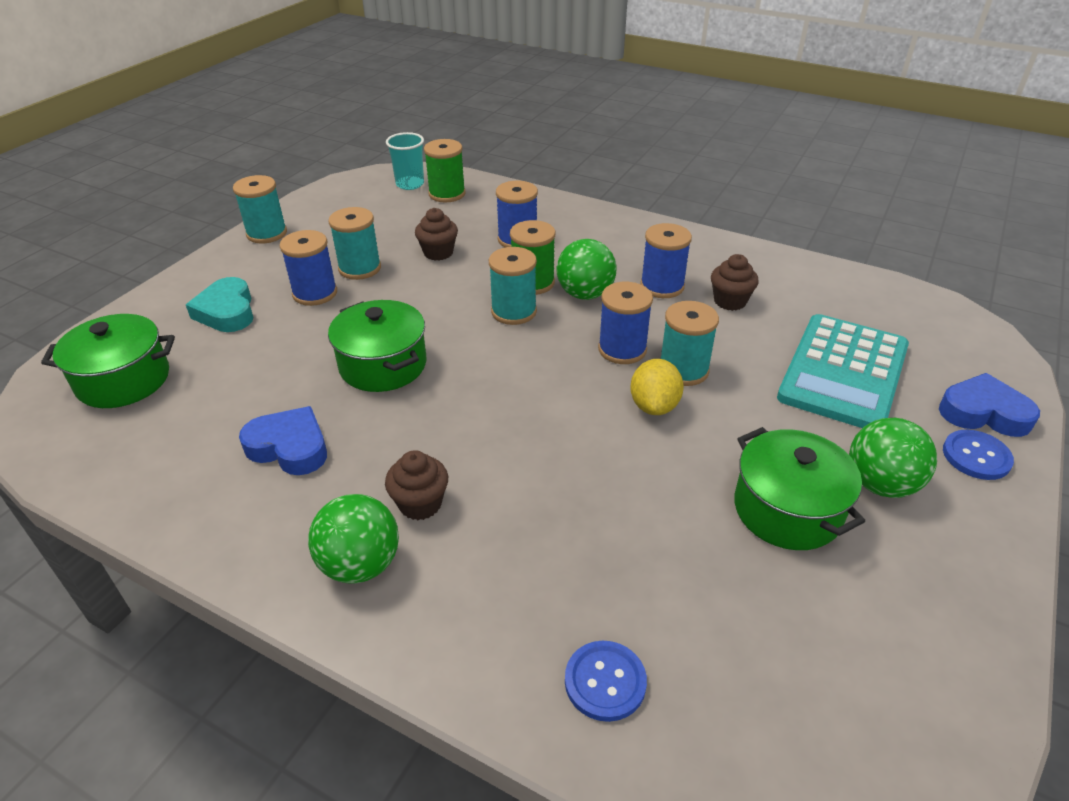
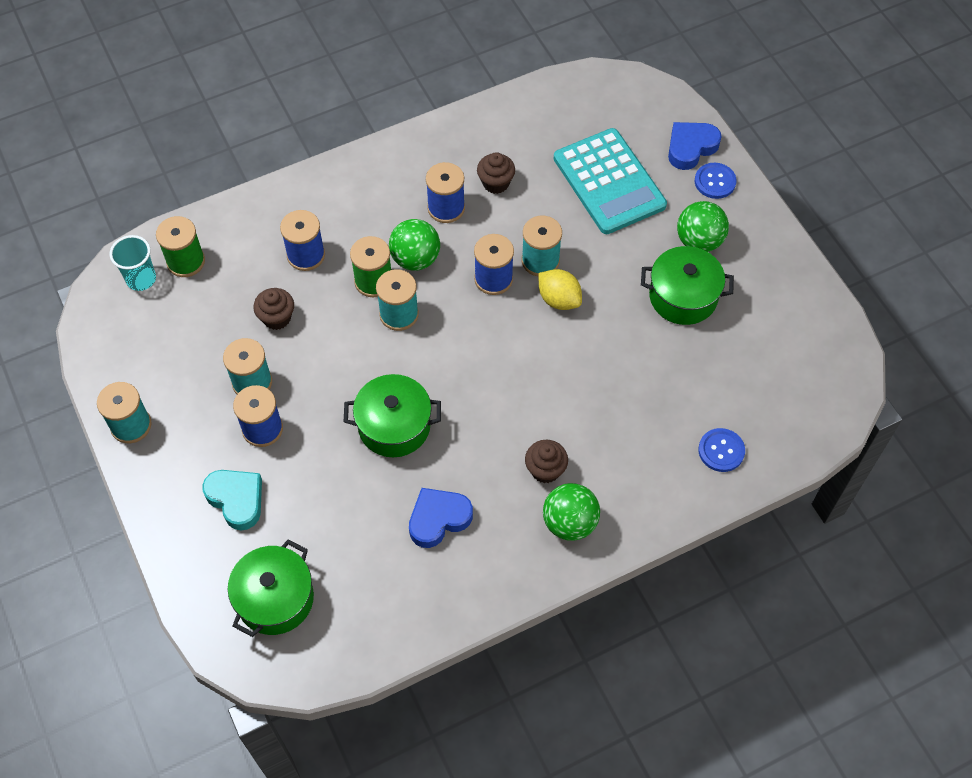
camera: 55 degrees left, 20 degrees up
(227, 311) = (236, 499): turquoise heart -> turquoise heart turned 150 degrees counterclockwise

